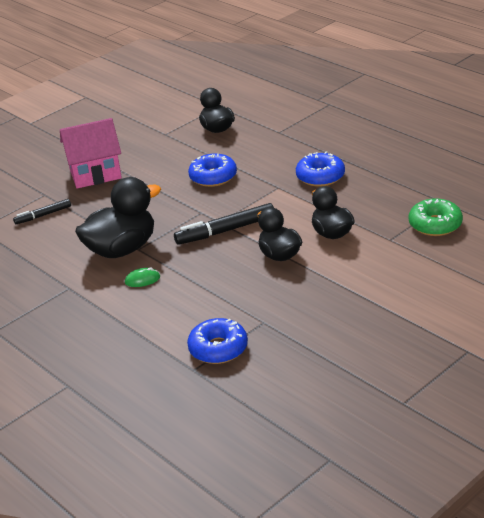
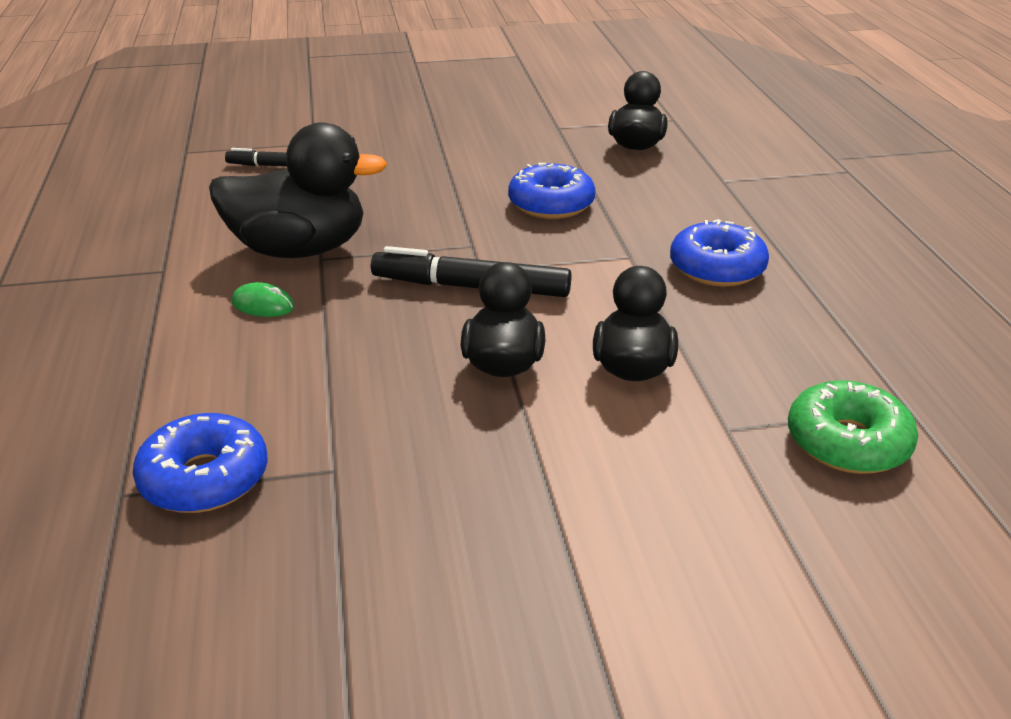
camera: 30 degrees right, 0 degrees up
(95, 174) = (405, 142): pink house -> none

